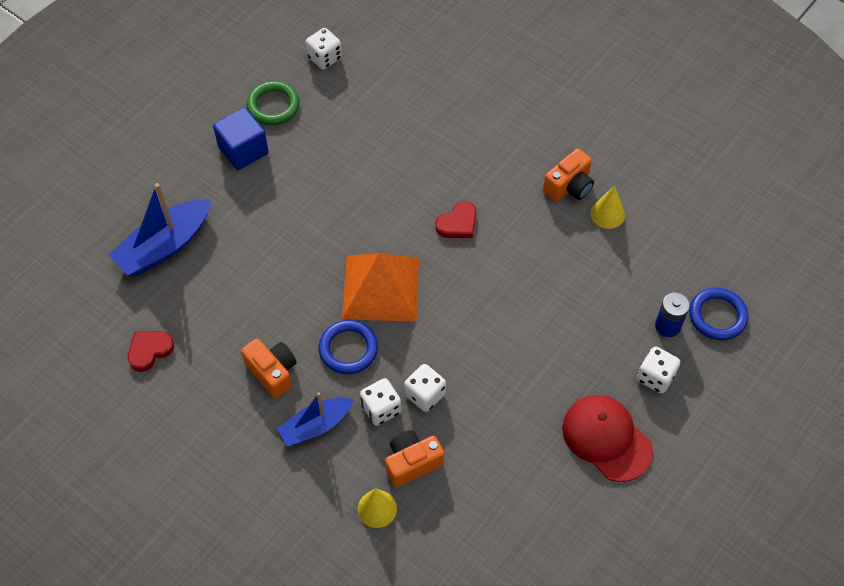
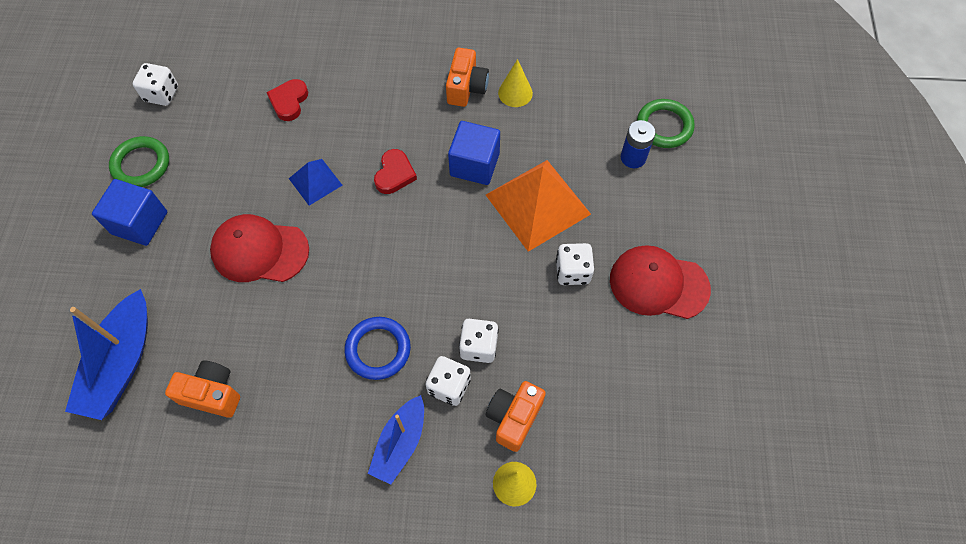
camera: 35 degrees left, 5 degrees up
(149, 351) = (178, 480): red heart -> red heart (289, 101)
(272, 372) = (321, 419): orange camera -> orange camera (212, 394)
(314, 222) = (259, 251): none -> red cap
(380, 288) = (367, 273): orange pyramid -> orange pyramid (537, 204)
(392, 194) = (315, 181): none -> blue pyramid
(528, 253) = (474, 164): none -> blue cube
(655, 377) = (656, 206): white dice -> white dice (572, 271)
(717, 316) = (664, 126): blue ring -> green ring

